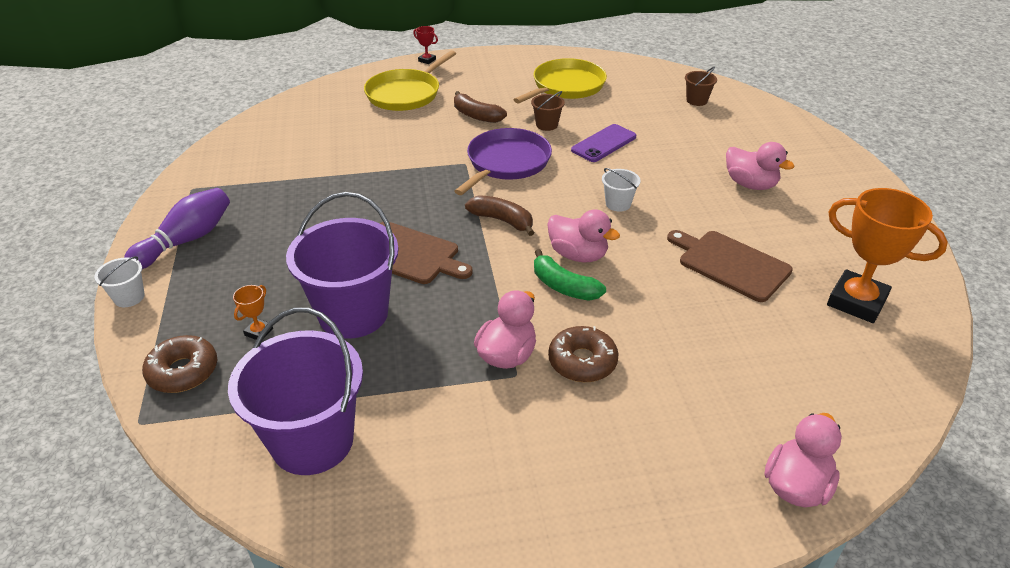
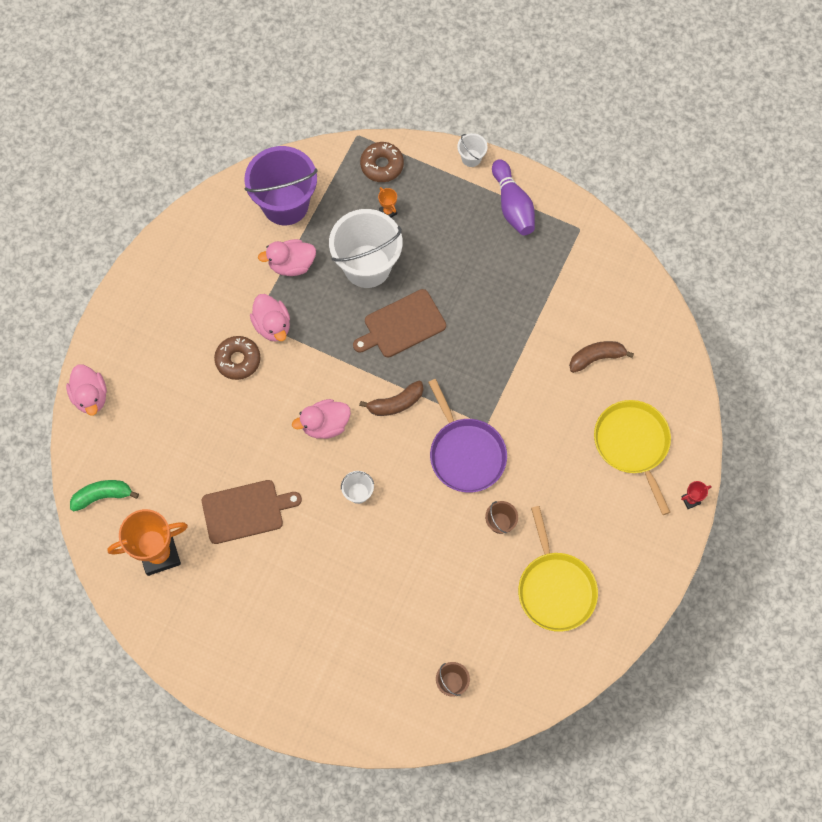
camera: 125 degrees right, 30 degrees up
(353, 314) = (367, 266): purple bucket -> white bucket
(476, 115) = (554, 478): brown banana -> brown banana (596, 358)
(563, 286) = (303, 394): green banana -> green banana (103, 496)
(604, 143) = (440, 546): purple phone -> none
(750, 184) = (310, 607): pink duck -> pink duck (291, 264)

